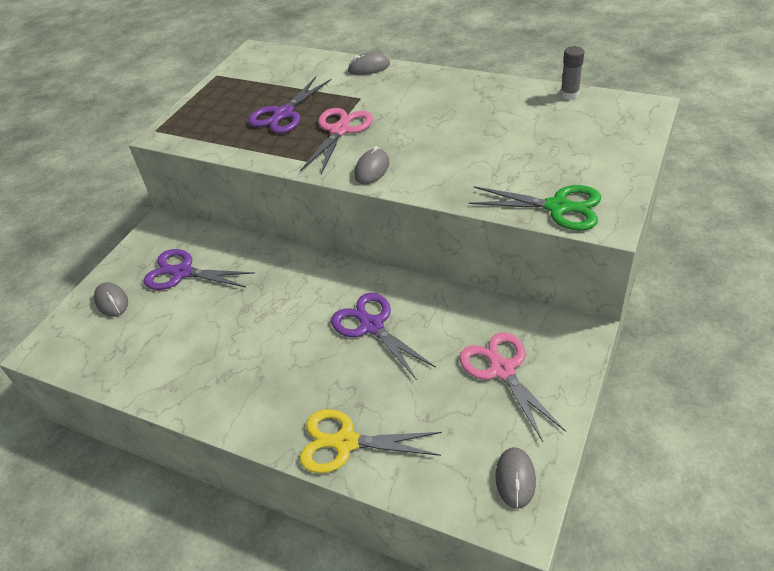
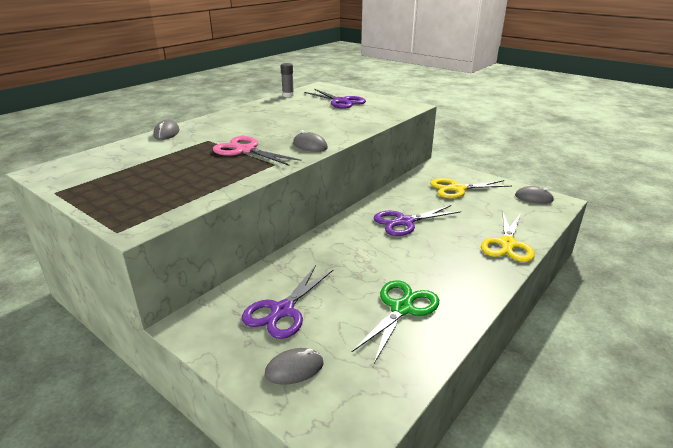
camera: 80 degrees left, 15 degrees down
(283, 114) = (189, 167): purple scissors -> purple scissors (341, 101)
(502, 370) = (457, 189): pink scissors -> yellow scissors
(558, 207) = (392, 111): green scissors -> green scissors (401, 308)

